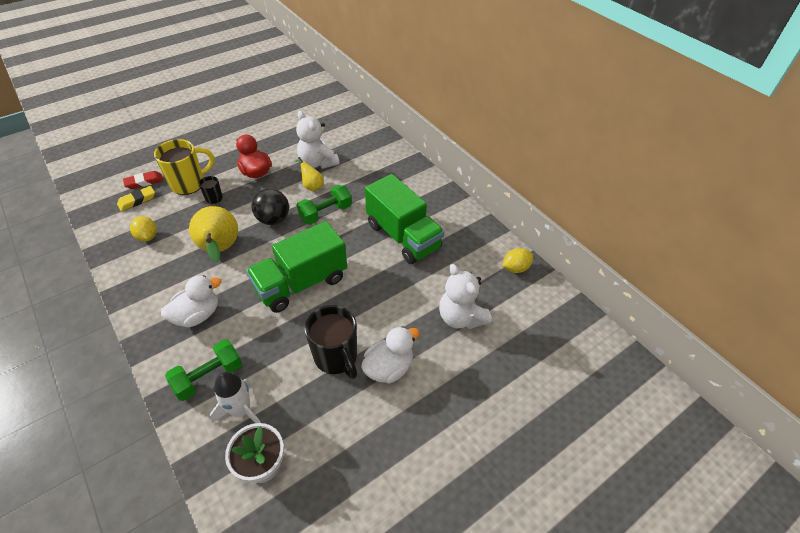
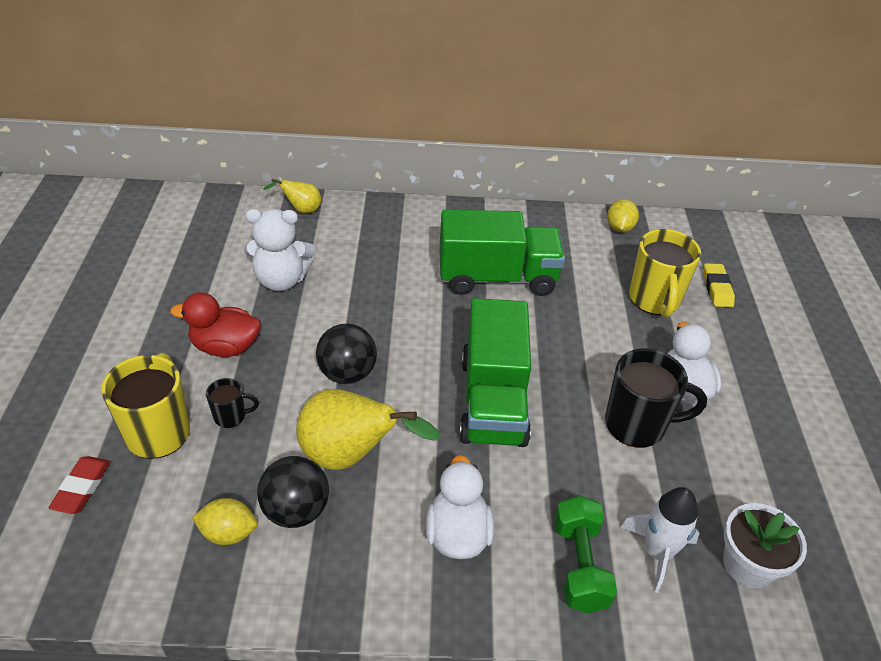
camera: 55 degrees left, 5 degrees down
(137, 200) = (120, 515): yellow eraser -> yellow eraser (717, 288)
(174, 250) = (296, 510): none -> black ball
(311, 186) = (322, 307): yellow pear -> yellow pear (301, 210)
(325, 213) = (389, 320): green dumbbell -> none
(461, 317) = (654, 300): white teddy bear -> yellow mug

